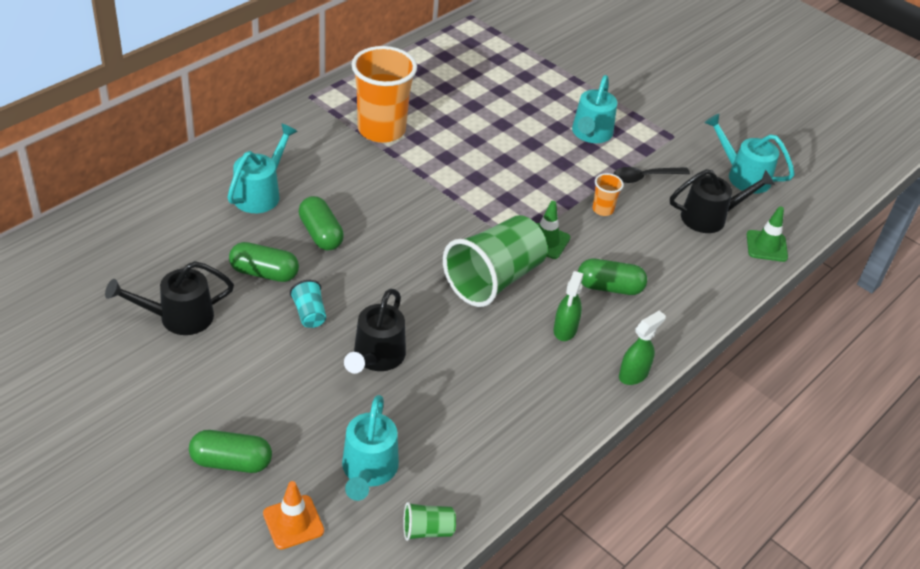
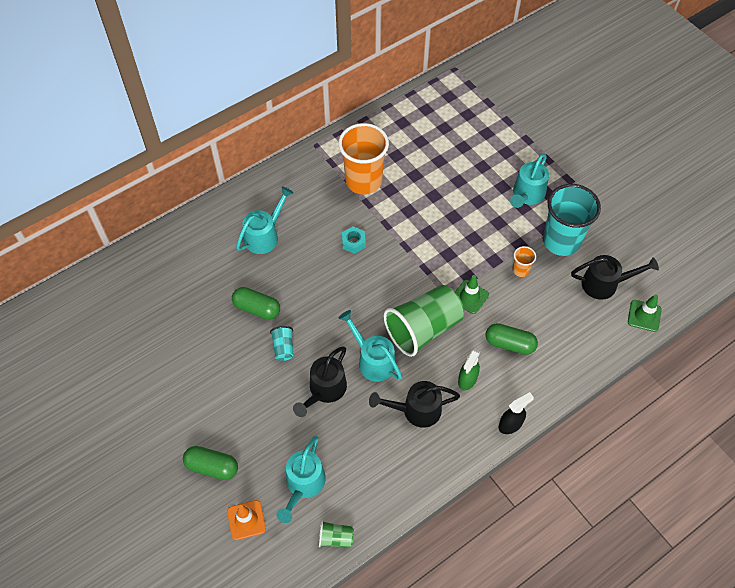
camera: 15 degrees right, 15 degrees up
(178, 317) = (192, 342): black watering can -> black watering can (415, 410)
(320, 234) = (302, 276): green capsule -> none
(382, 194) = (353, 242): none -> turquoise nut
(633, 374) = (510, 424): green spray bottle -> black spray bottle
(645, 177) = (561, 241): black spoon -> turquoise cup
(742, 175) = (642, 245): turquoise watering can -> turquoise watering can (372, 360)

